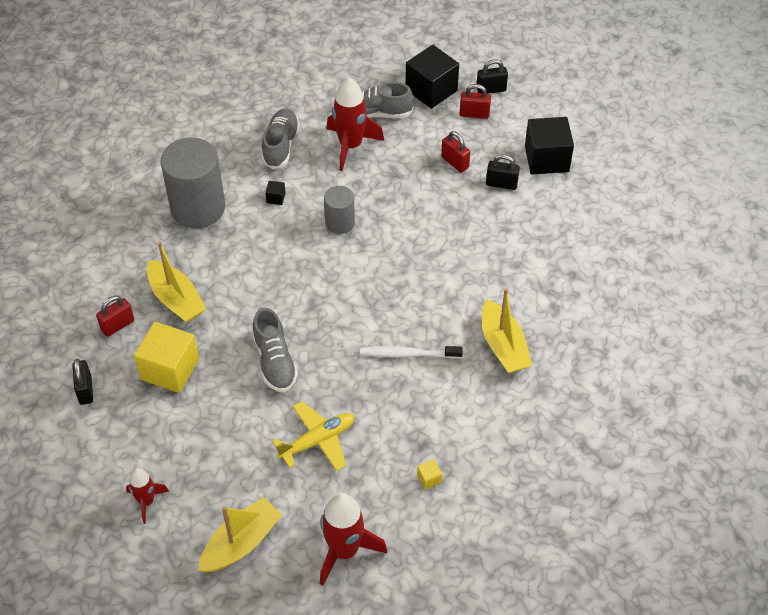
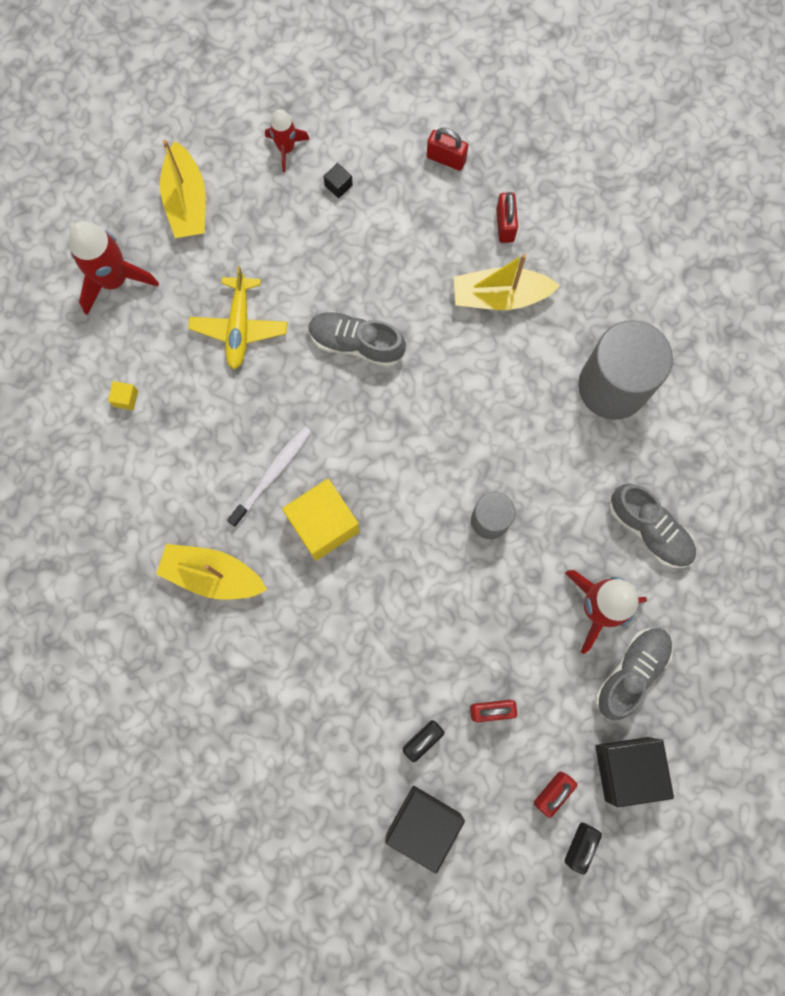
camera: 125 degrees right, 25 degrees up
(85, 390) = (446, 159): black padlock -> red padlock
(170, 369) = (417, 244): yellow cube -> yellow cube (323, 524)
(276, 198) = (572, 475): black cube -> black cube (338, 185)

